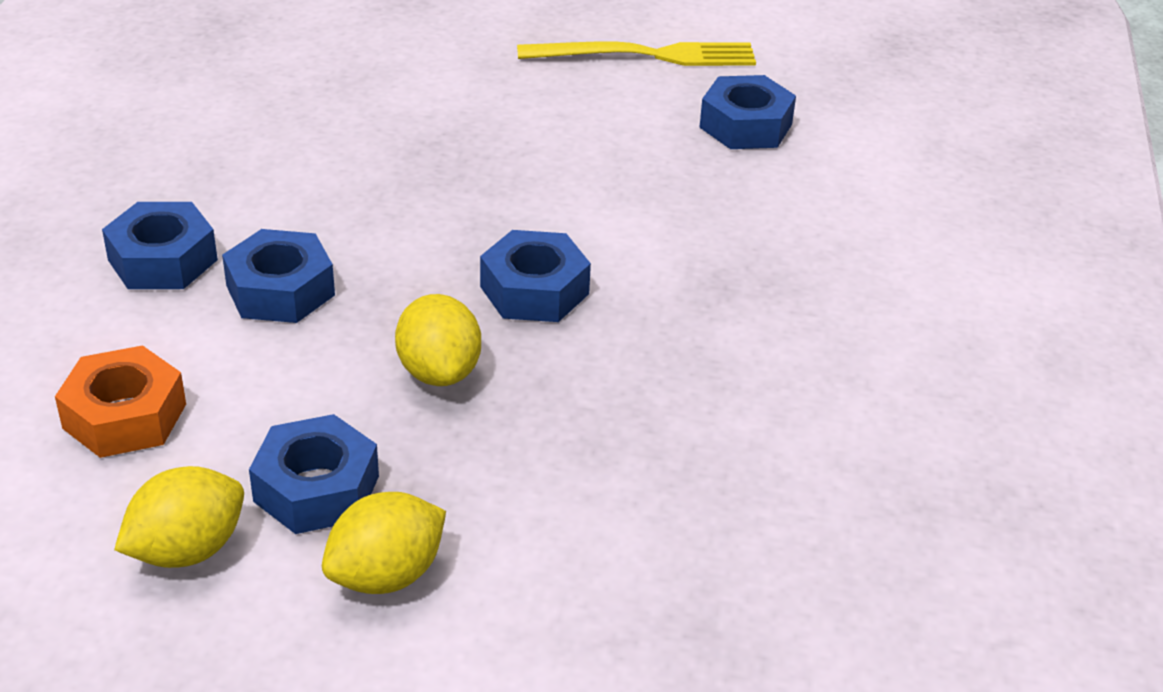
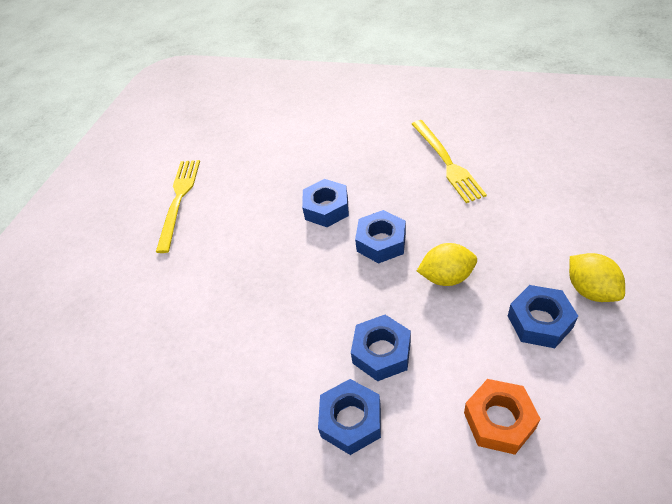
camera: 75 degrees left, 10 degrees up
(187, 550) = (596, 374): yellow lemon -> none
(745, 126) = (252, 166): blue nut -> blue nut (326, 208)
(785, 389) = (447, 162): none -> yellow fork

